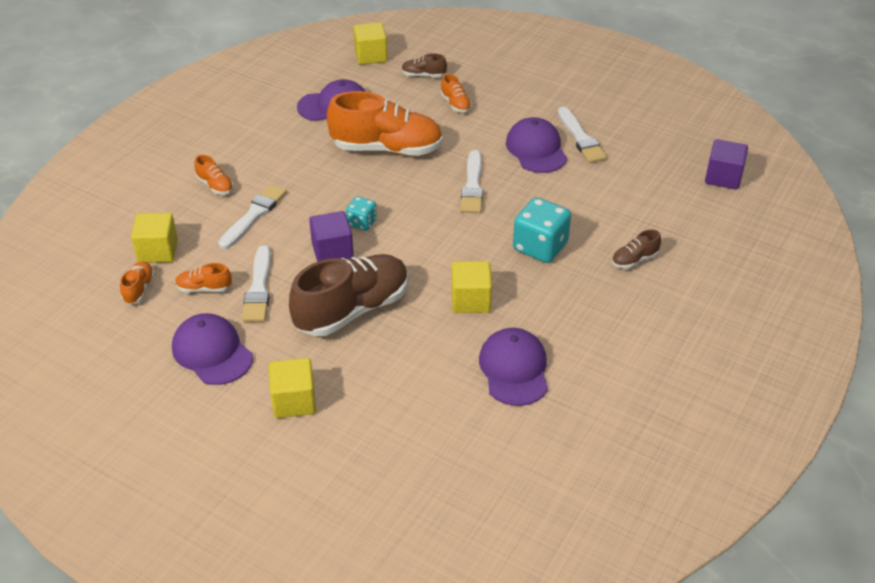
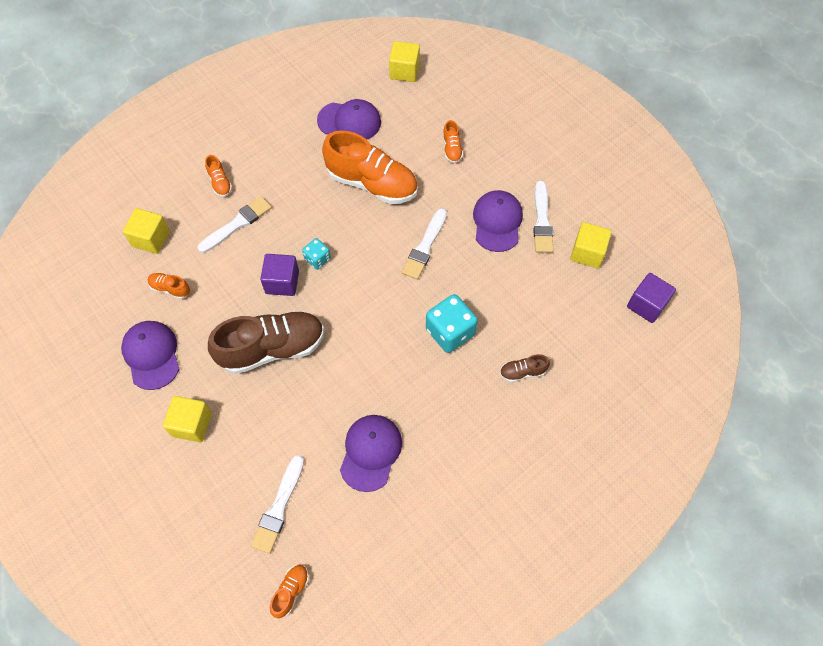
camera: 20 degrees right, 20 degrees up
(139, 289) = (123, 274): orange shoe -> orange shoe (291, 591)
(259, 288) = (211, 302): white brush -> white brush (279, 507)
(423, 75) = (439, 107): brown shoe -> none
(470, 300) = (368, 370): yellow cube -> yellow cube (587, 253)

